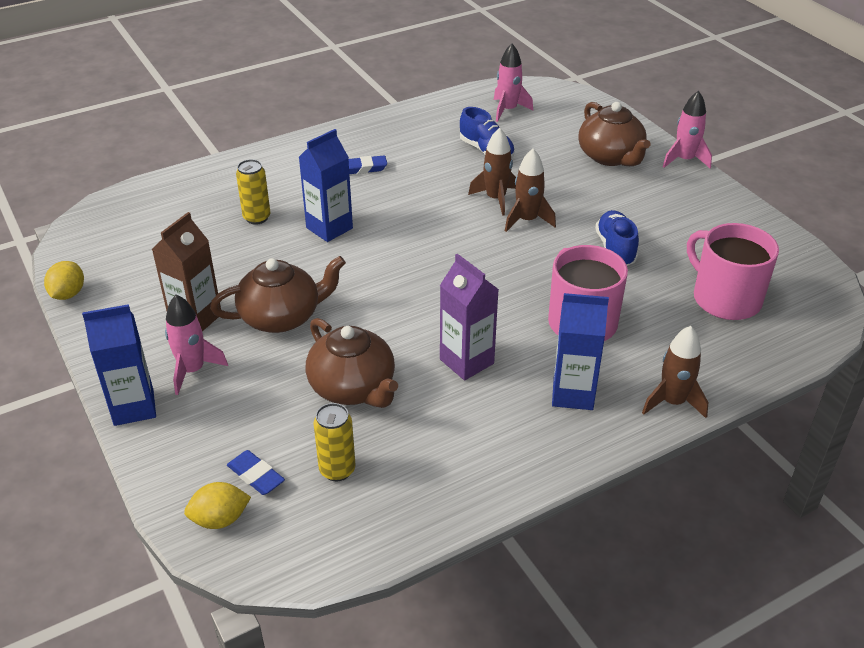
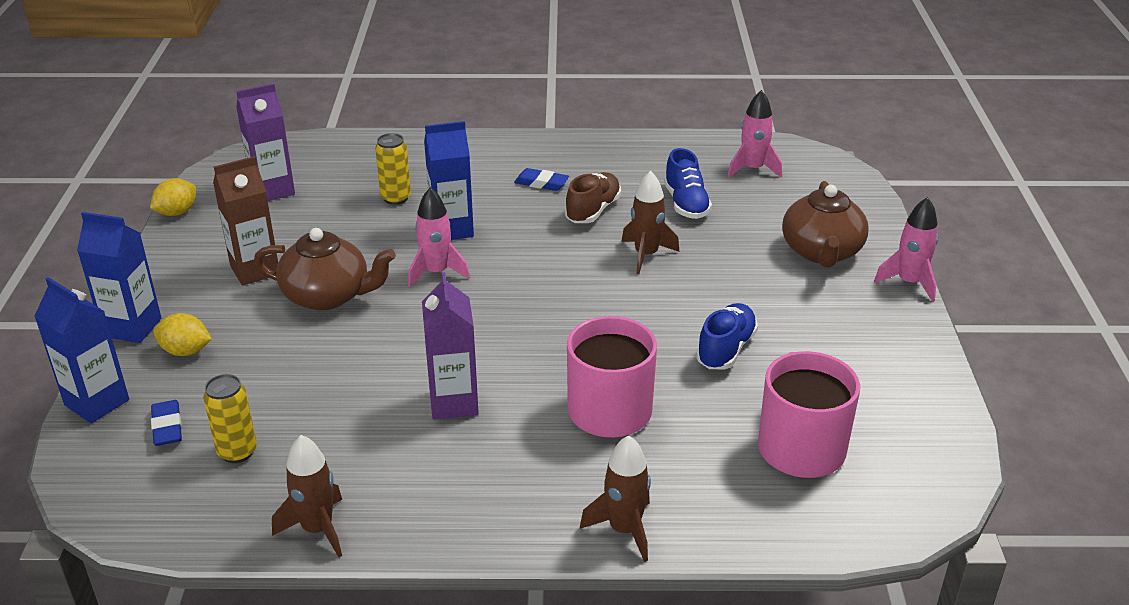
camera: 30 degrees right, 5 degrees down
(139, 245) = (272, 190): none -> purple carton
(192, 370) = (208, 314): pink rocket -> pink rocket (436, 272)
(220, 519) = (103, 451): yellow lemon -> yellow lemon (185, 351)
(353, 387) = (325, 384): brown teapot -> none
(424, 177) = (593, 210): none -> brown shoe
(527, 220) = (658, 287): brown rocket -> brown rocket (317, 529)
(573, 394) = (526, 477): blue carton -> blue carton (97, 402)

